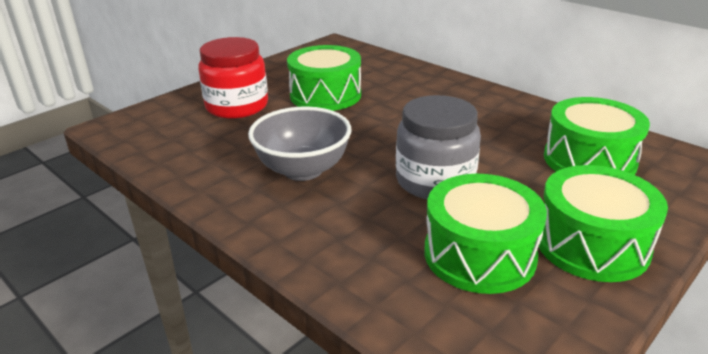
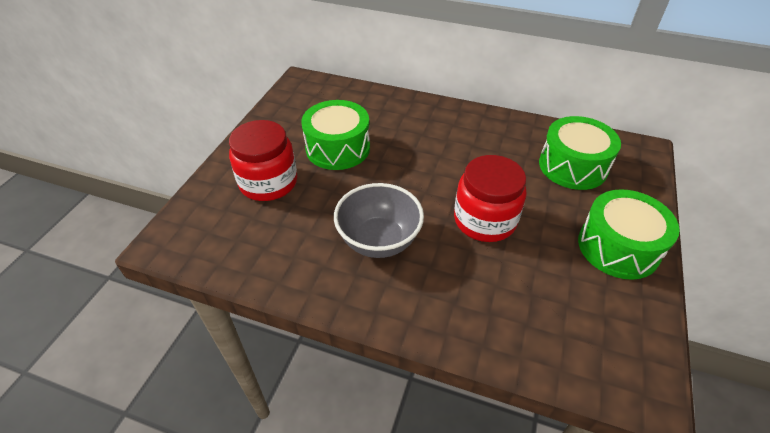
camera: 25 degrees left, 15 degrees up
(435, 181) = (484, 220): grey jar -> red jar
(479, 254) = (557, 282): green drum -> none

